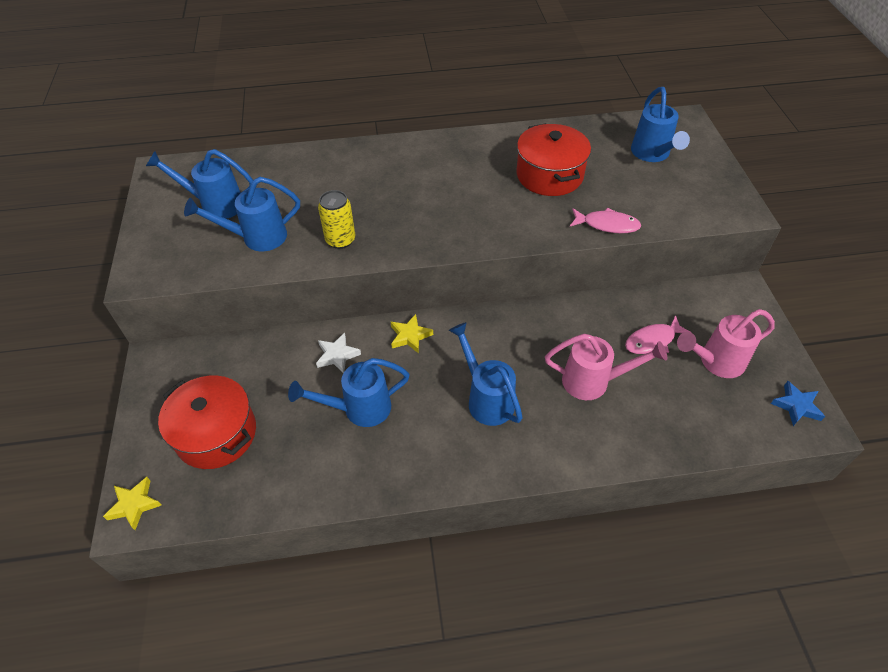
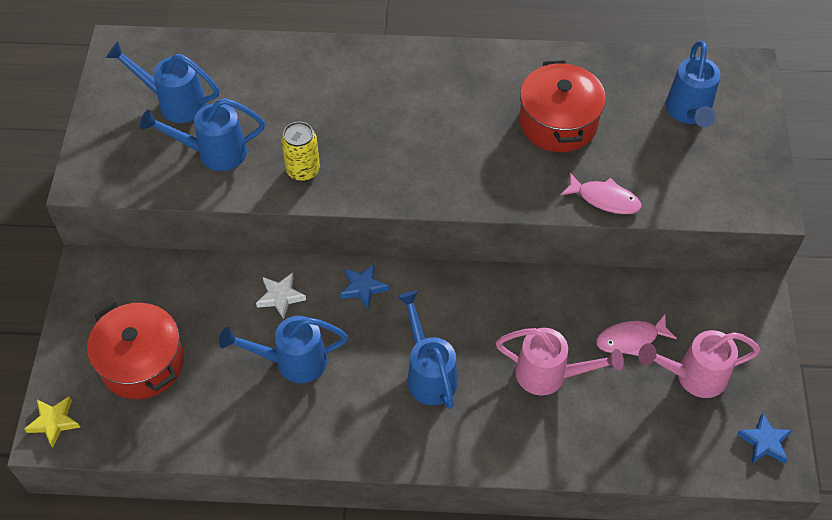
camera: 10 degrees right, 5 degrees up
(410, 336) = (363, 287): yellow star -> blue star

